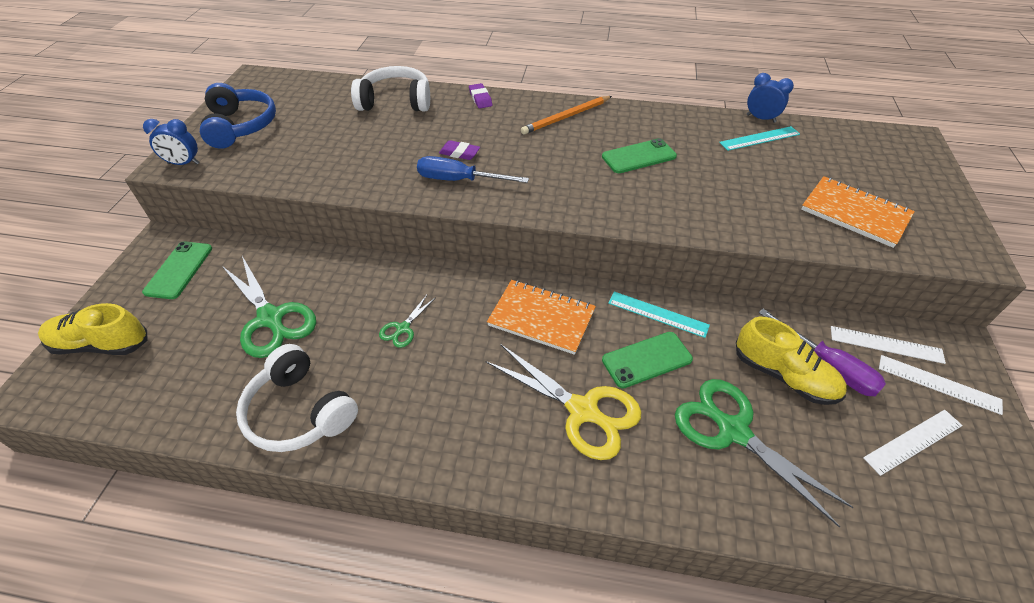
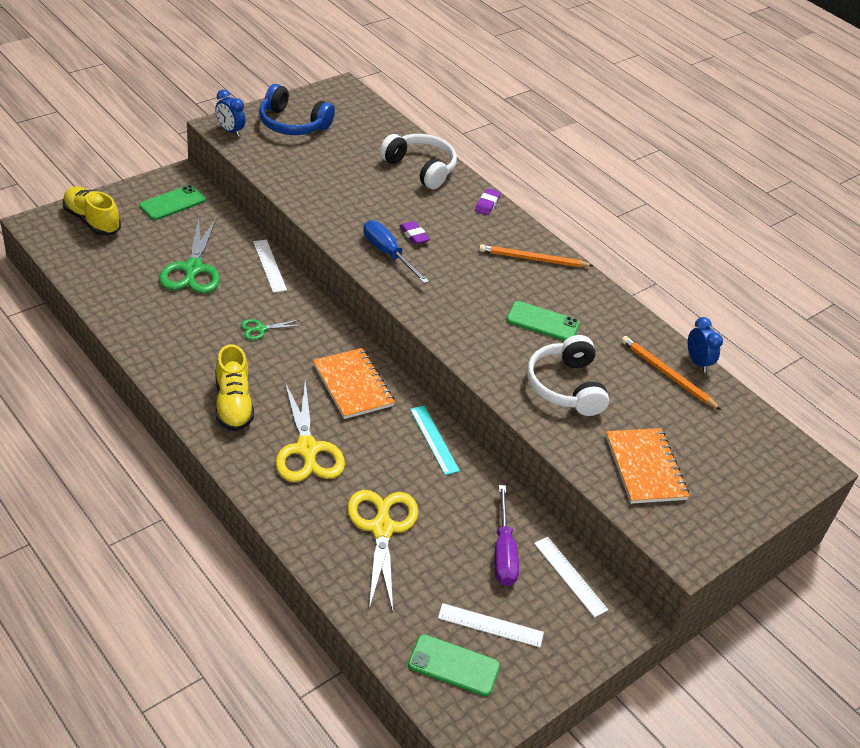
camera: 35 degrees right, 5 degrees down
(240, 126) = (292, 124): blue headphones -> blue headphones turned 90 degrees clockwise
(300, 411) = (154, 331): white headphones -> white headphones (566, 386)
(646, 360) = (386, 456): green phone -> green phone (454, 665)
(733, 431) = (382, 529): green scissors -> yellow scissors
(759, 138) = (667, 374): turquoise ruler -> orange pencil
(783, 376) = (463, 532): yellow shoe -> yellow shoe (233, 404)
(938, 384) = (567, 621): white ruler -> white ruler (269, 265)

